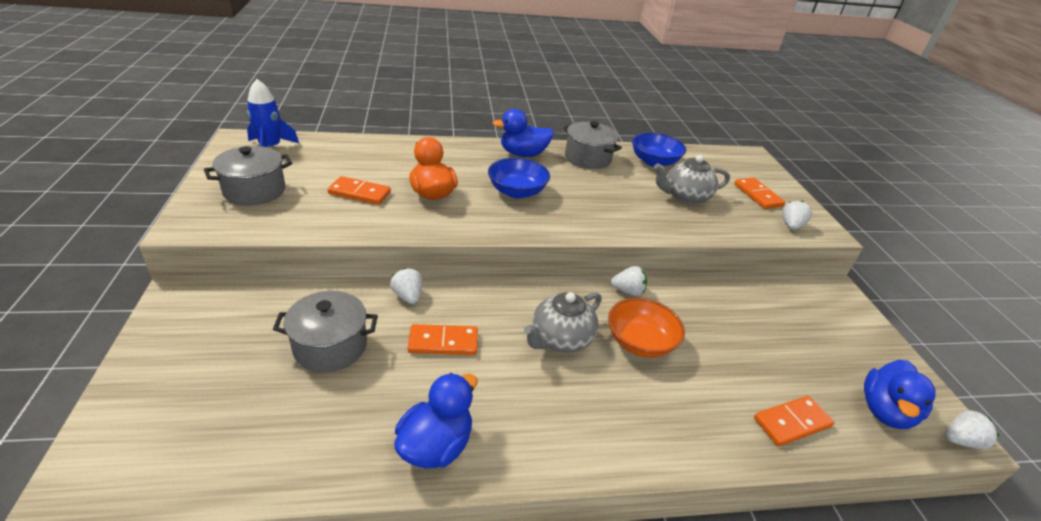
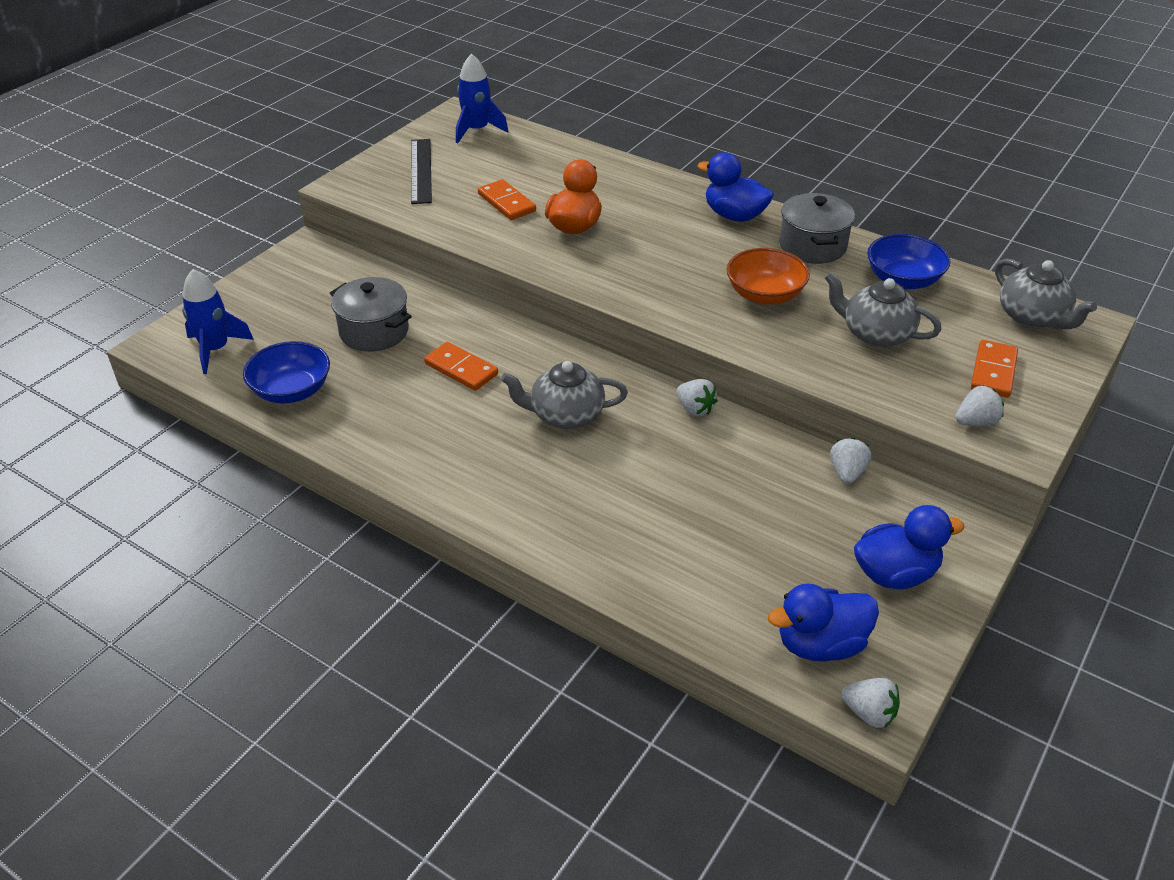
camera: 45 degrees right, 5 degrees up
(167, 451) = (215, 349): none -> blue rocket
(254, 191) = (421, 170): grey pot -> black ruler
(408, 296) = (475, 320): white strawberry -> white strawberry (847, 473)
(436, 446) = (372, 435): blue duck -> blue duck (895, 574)
(517, 192) = (667, 255): blue bowl -> blue bowl (291, 390)
(640, 342) = (639, 455): orange bowl -> orange bowl (764, 294)
(730, 161) = (1033, 317): none -> grey teapot
(791, 422) = (695, 590): orange domino -> none

